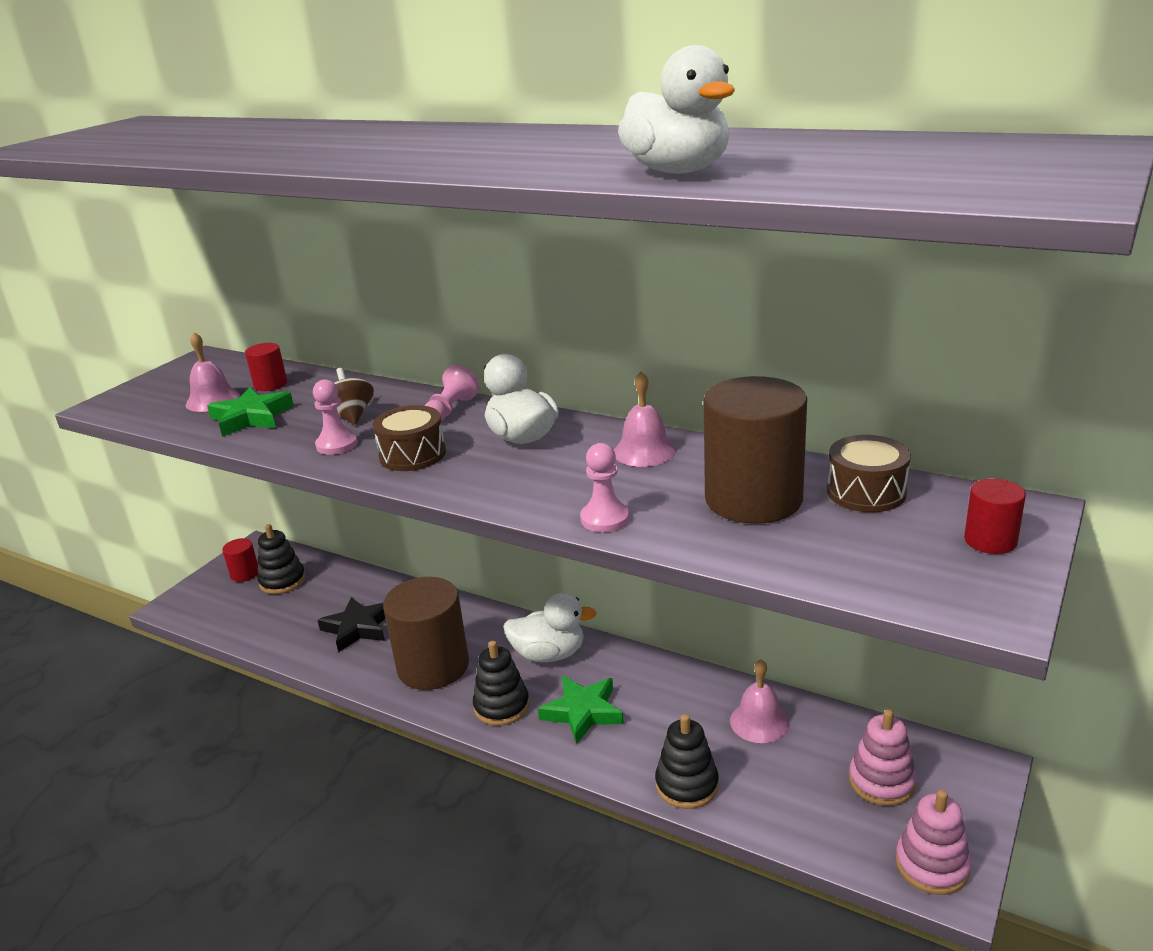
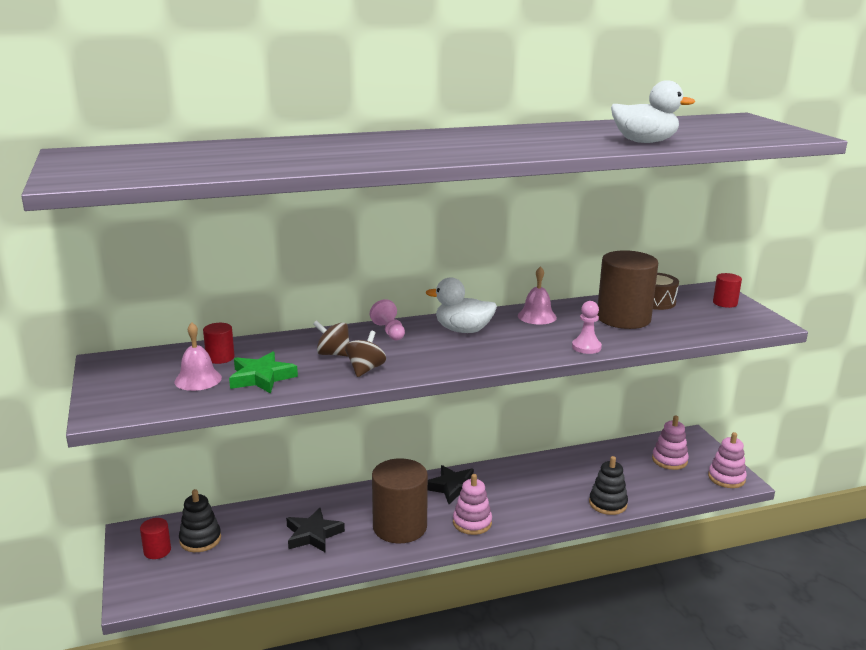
camera: 50 degrees left, 5 degrees down
(337, 445) = (365, 369): pink pawn -> brown spinning top
(412, 455) = (425, 357): brown drum -> none
(501, 706) = (472, 523): black stacking toy -> pink stacking toy
(549, 654) = (453, 488): white duck -> black star
(583, 712) = (515, 502): green star -> none
(759, 722) = (594, 464): pink bell -> none

